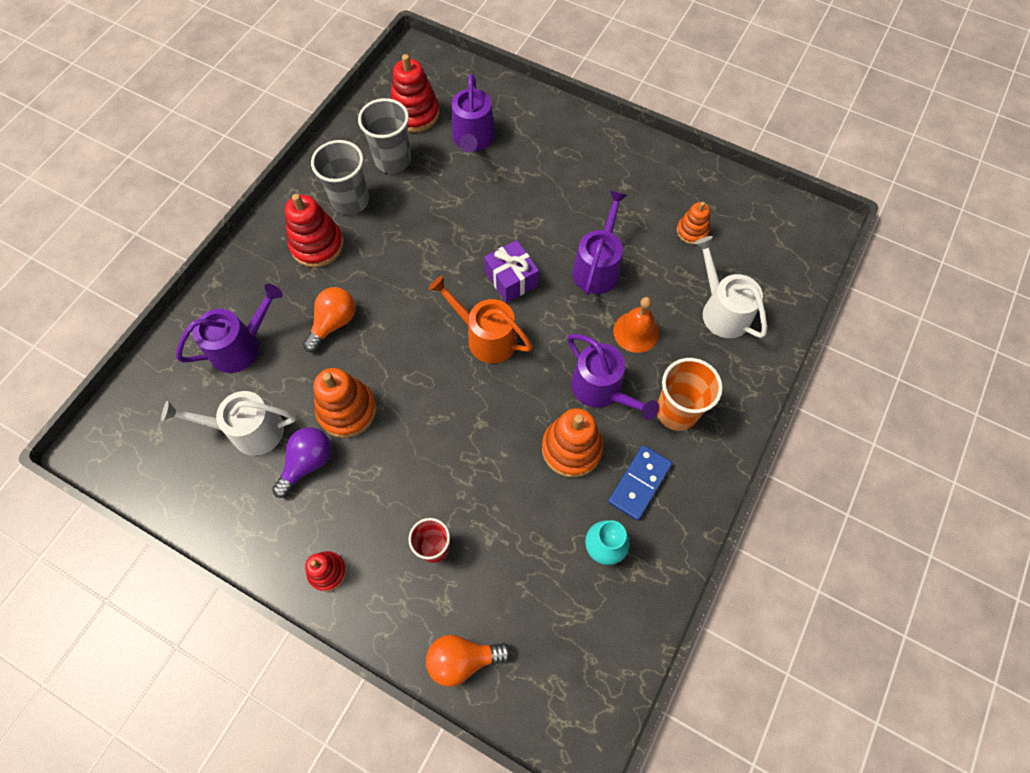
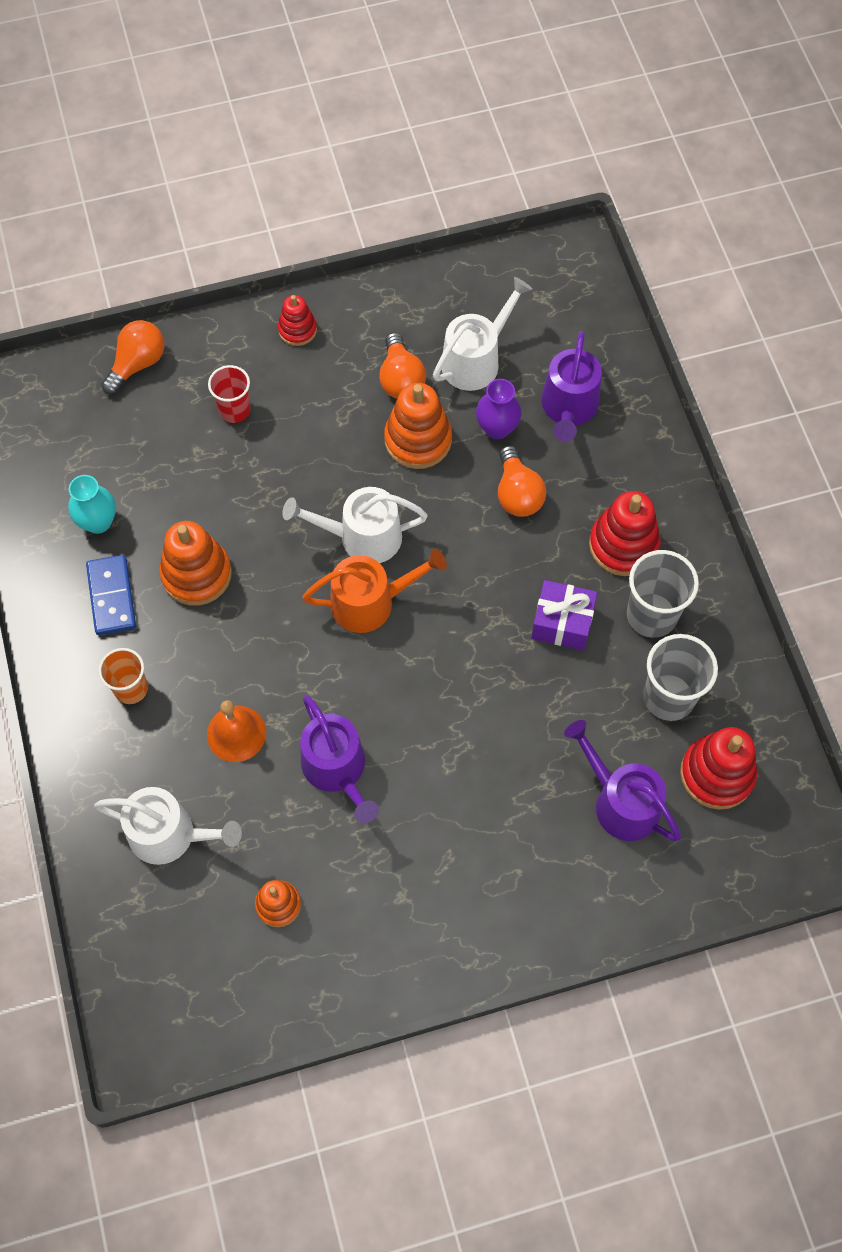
camera: 135 degrees right, 0 degrees up
(295, 373) = (497, 428): none -> purple vase
(307, 463) = (401, 379): purple light bulb -> orange light bulb
(448, 379) = (362, 537): none -> white watering can
(511, 279) = (407, 678): purple gift -> purple gift (562, 623)
(601, 389) = (218, 648): purple watering can -> none
(676, 411) = (131, 688): orange cup -> orange cup, size x0.65

